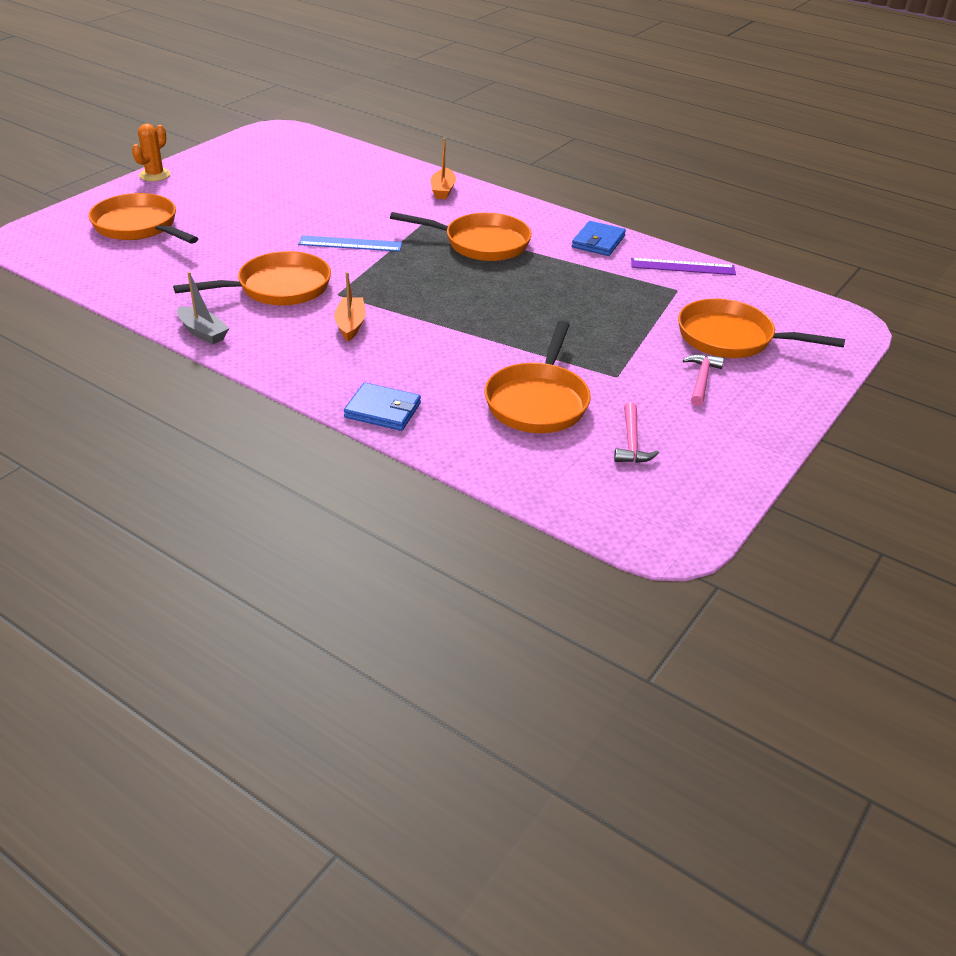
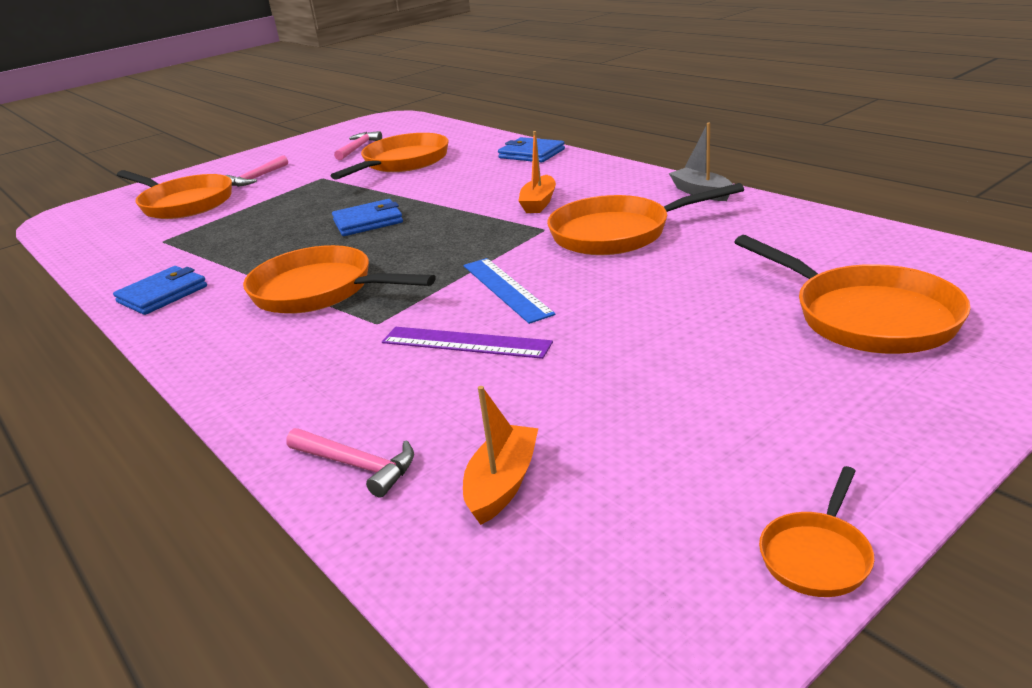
camera: 160 degrees left, 10 degrees down
(155, 175) = (927, 456): orange cactus -> none
(210, 152) = (816, 555): none -> orange pan
(350, 244) = (506, 289): blue ruler -> blue ruler turned 45 degrees clockwise
(386, 168) = (357, 465): none -> pink hammer
(443, 190) = (289, 393): orange boat -> orange boat (502, 484)
(500, 306) = (368, 222): none -> blue wallet
(682, 267) = (114, 264): purple ruler -> purple ruler (465, 342)

